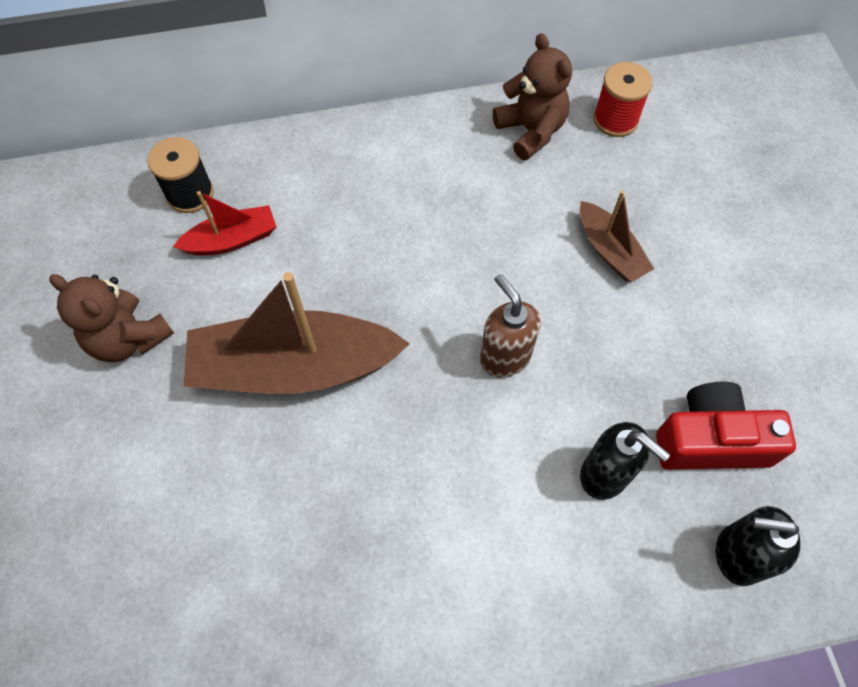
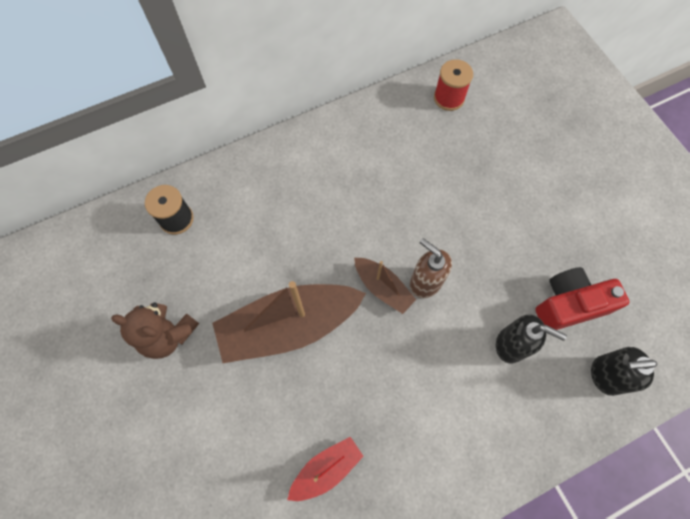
camera: 15 degrees left, 5 degrees up
(232, 240) = (217, 245): red boat -> red boat (326, 469)
(531, 131) = (396, 119): brown teddy bear -> none
(609, 250) = (471, 191): brown boat -> brown boat (382, 288)

